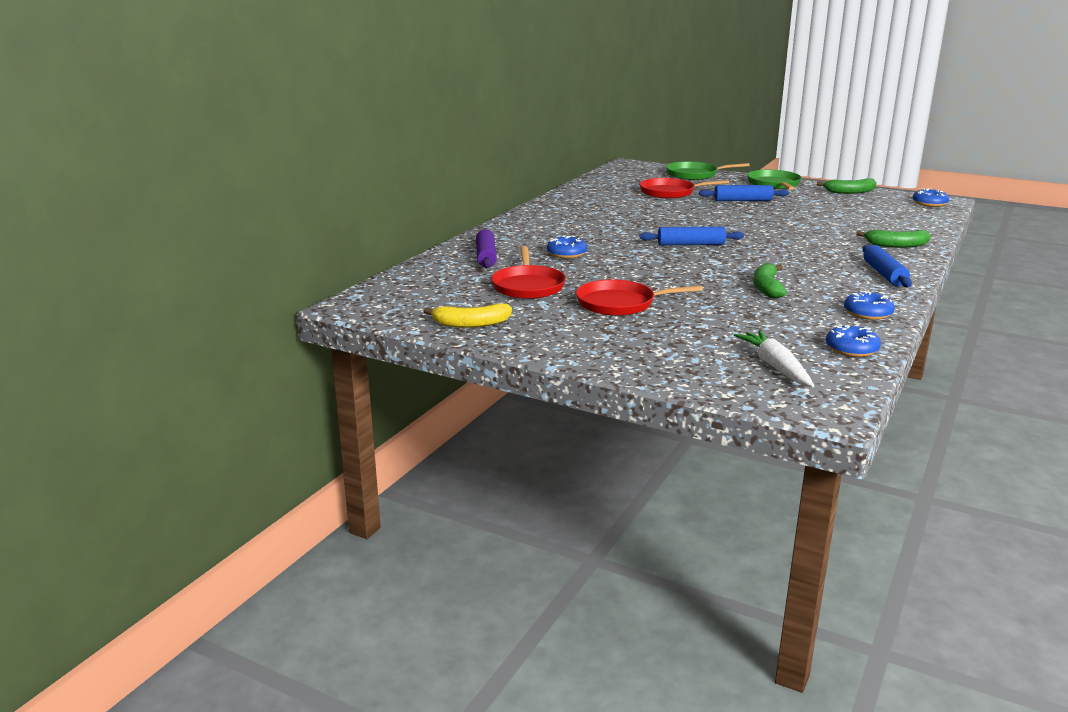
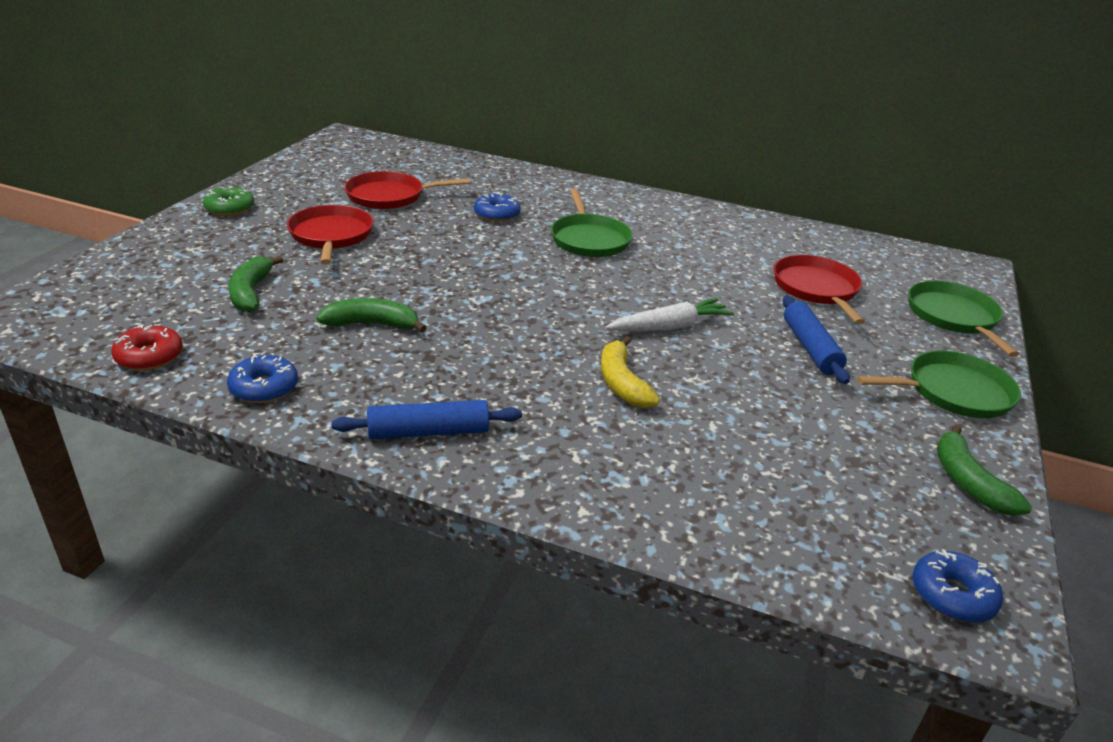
camera: 80 degrees right, 10 degrees up
(471, 324) = (291, 175): yellow banana -> yellow banana (622, 383)
(486, 256) = (481, 179): purple rolling pin -> none
(563, 344) = (230, 209): none -> green donut
(609, 232) = (589, 239): none -> green pan
(690, 244) = (550, 287): blue rolling pin -> none
(775, 367) = (125, 303): white carrot -> white carrot (670, 327)
(851, 349) = (149, 356): blue donut -> red donut
(896, 245) = (592, 476): green banana -> green banana (251, 292)

